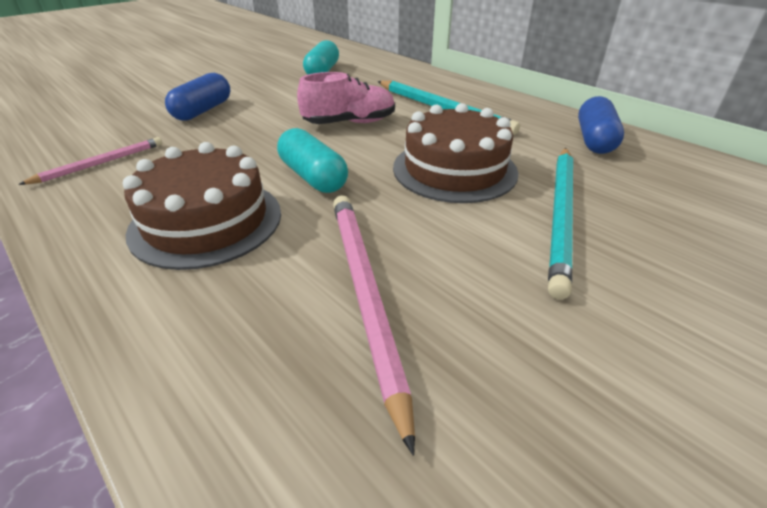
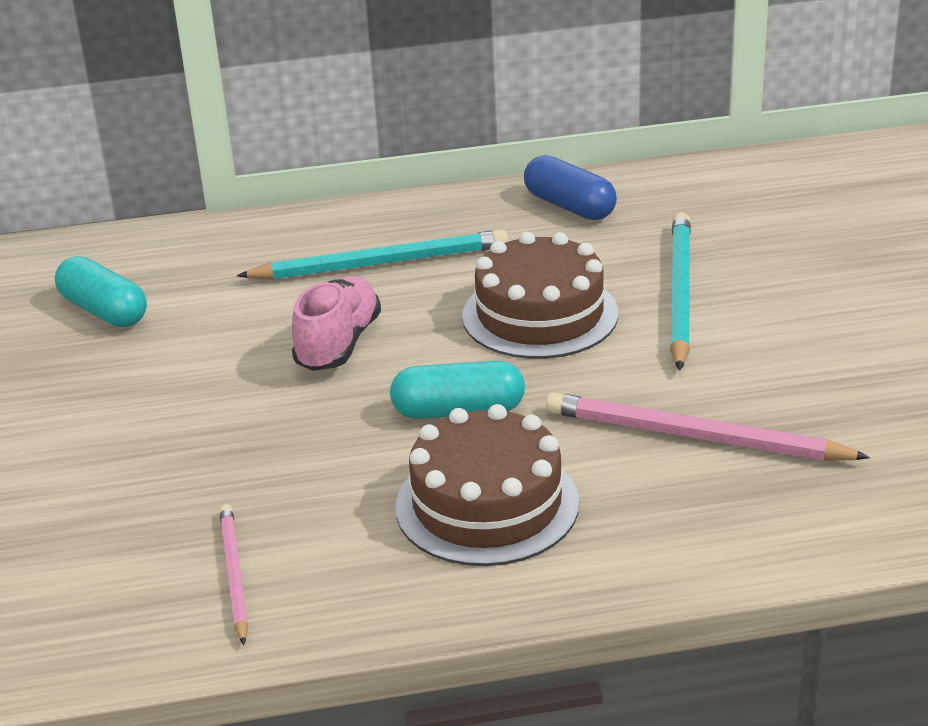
camera: 55 degrees left, 5 degrees down
(203, 110) = (135, 458): blue capsule -> none
(561, 215) = (679, 293): turquoise pencil -> turquoise pencil turned 135 degrees counterclockwise

